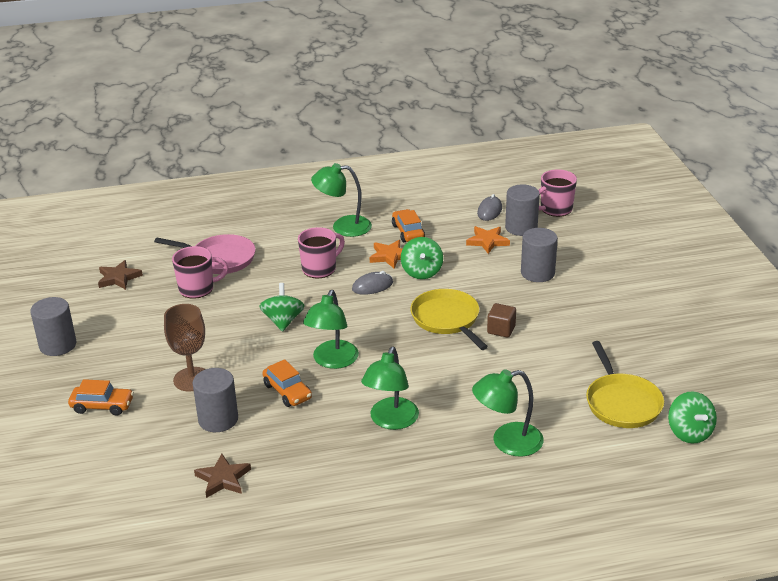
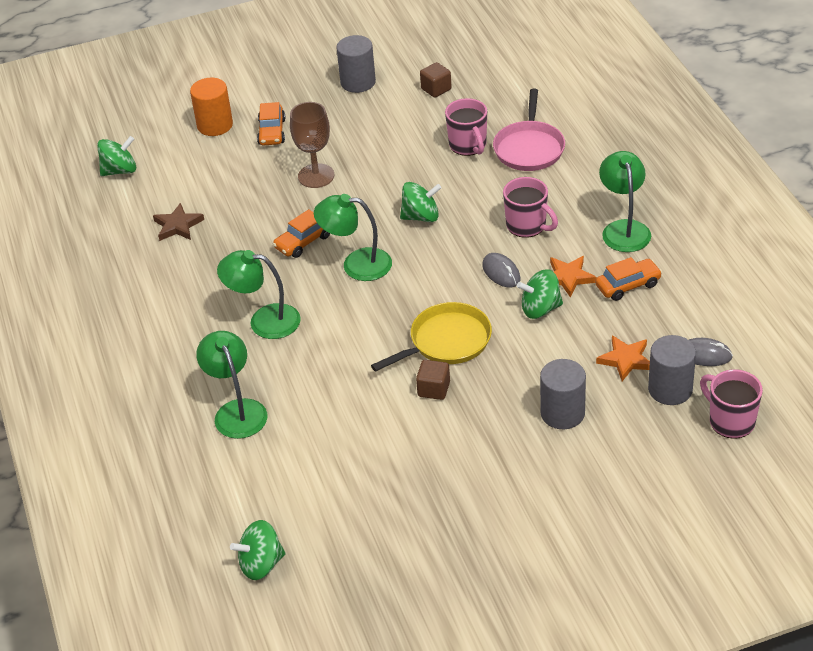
camera: 85 degrees right, 10 degrees up
(63, 447) = (215, 125): none -> orange cylinder
(100, 527) = (120, 170): none -> green spinning top
(102, 300) = (436, 89): none -> brown cube
(118, 278) = (476, 89): brown star -> none
(218, 419) = (258, 205): grey cylinder -> none
(622, 403) = (308, 503): yellow pan -> none

